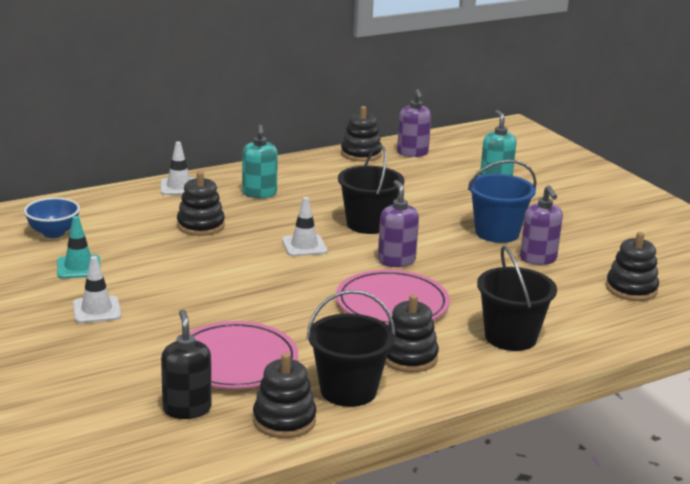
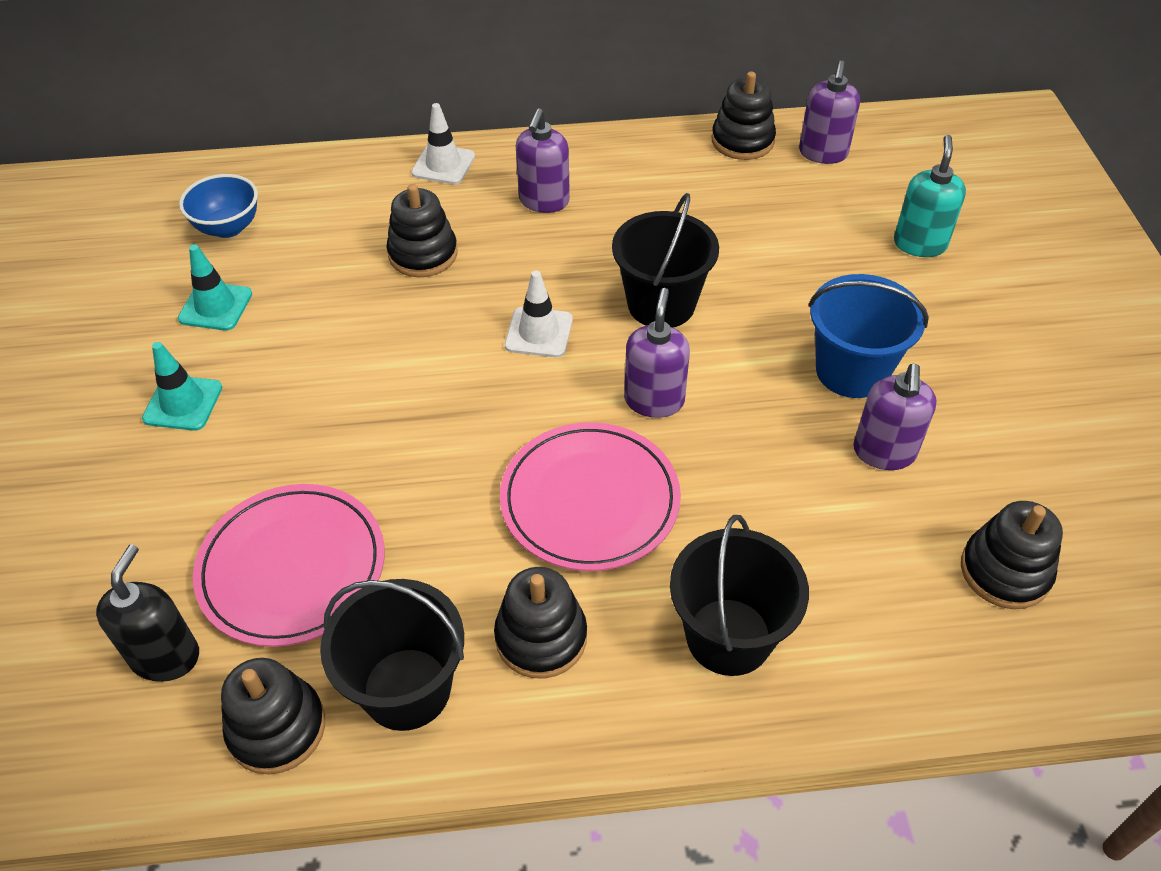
camera: 25 degrees right, 25 degrees up
(96, 310) = (183, 403): white traffic cone -> turquoise traffic cone
(259, 193) = (544, 201): turquoise soap dispenser -> purple soap dispenser

